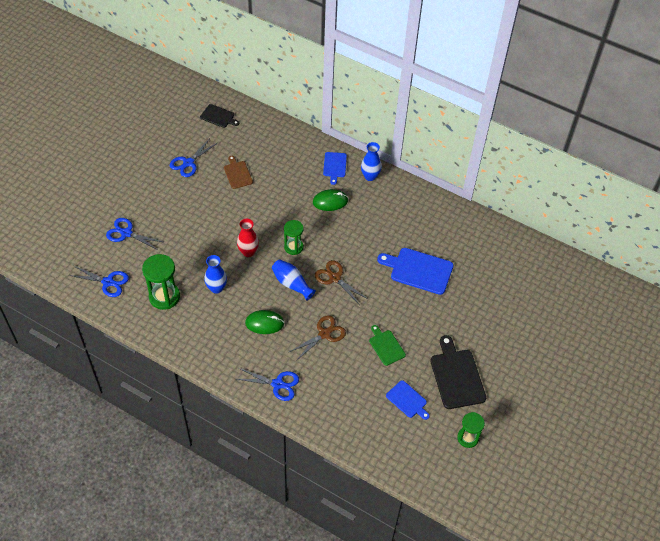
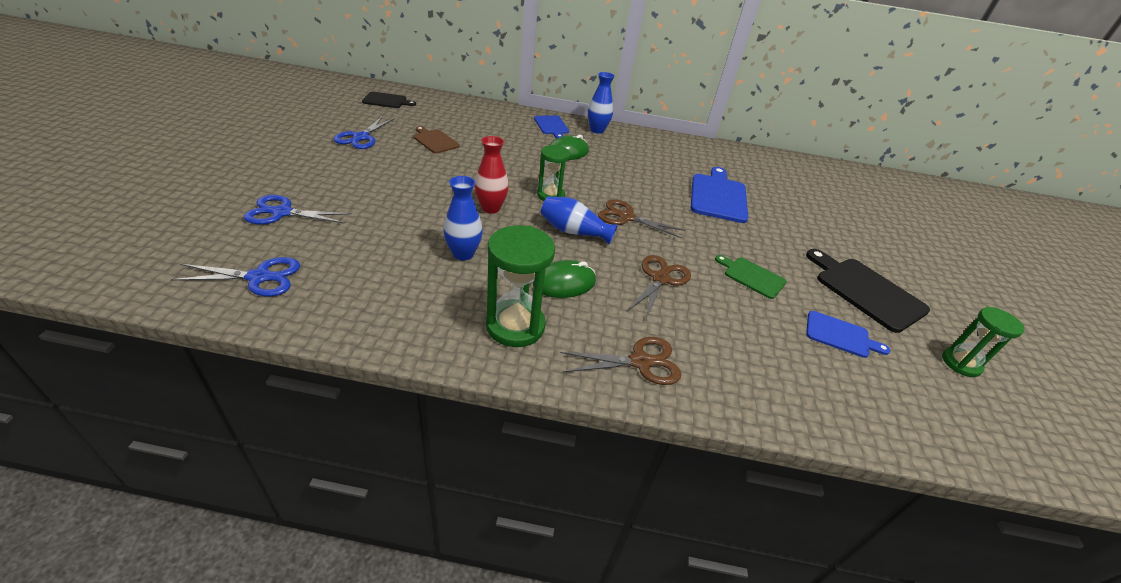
camera: 25 degrees left, 15 degrees down
(164, 297) = (376, 279): green hourglass -> green hourglass (515, 326)
(277, 384) = (640, 362): blue scissors -> brown scissors
(419, 270) = (718, 196): blue cutting board -> blue cutting board turned 105 degrees clockwise

